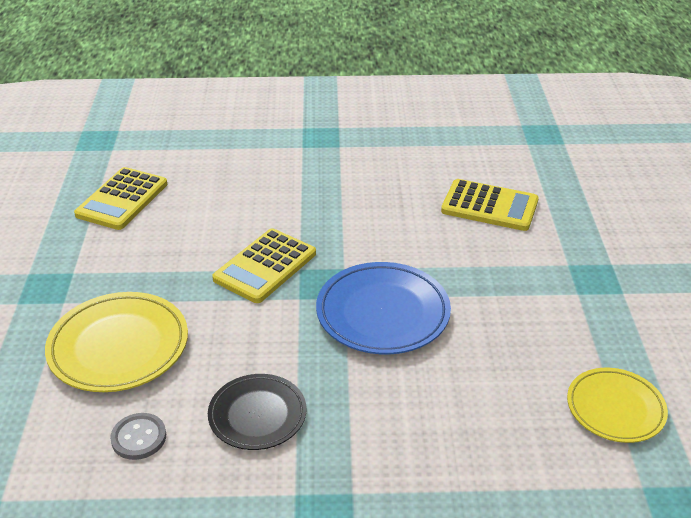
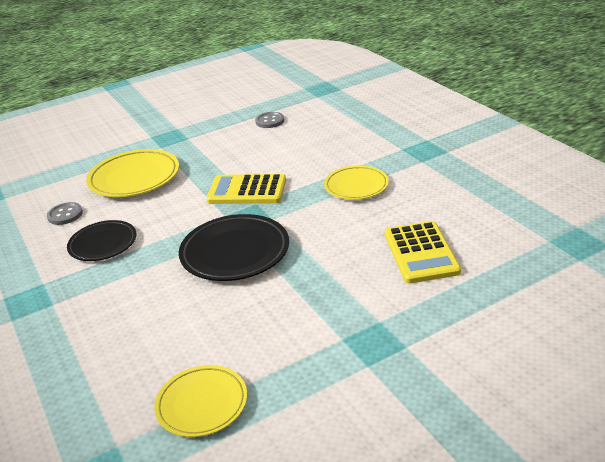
camera: 65 degrees right, 5 degrees down
(122, 199) = (270, 121): yellow calculator -> grey button
(340, 197) = (356, 186): none -> yellow plate
(383, 313) = (235, 252): blue plate -> black plate

